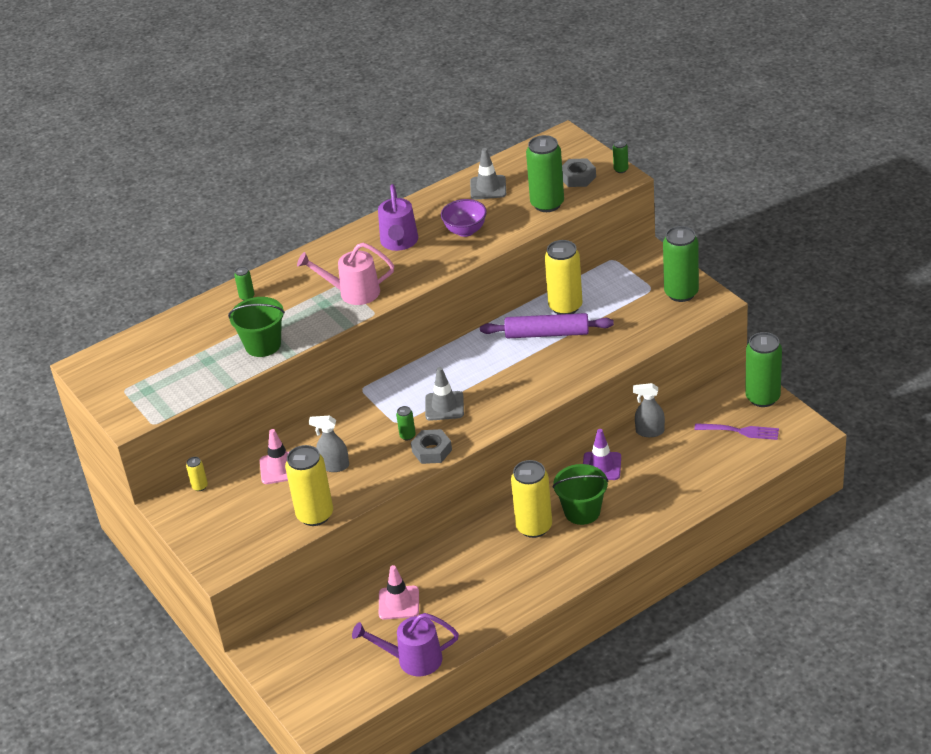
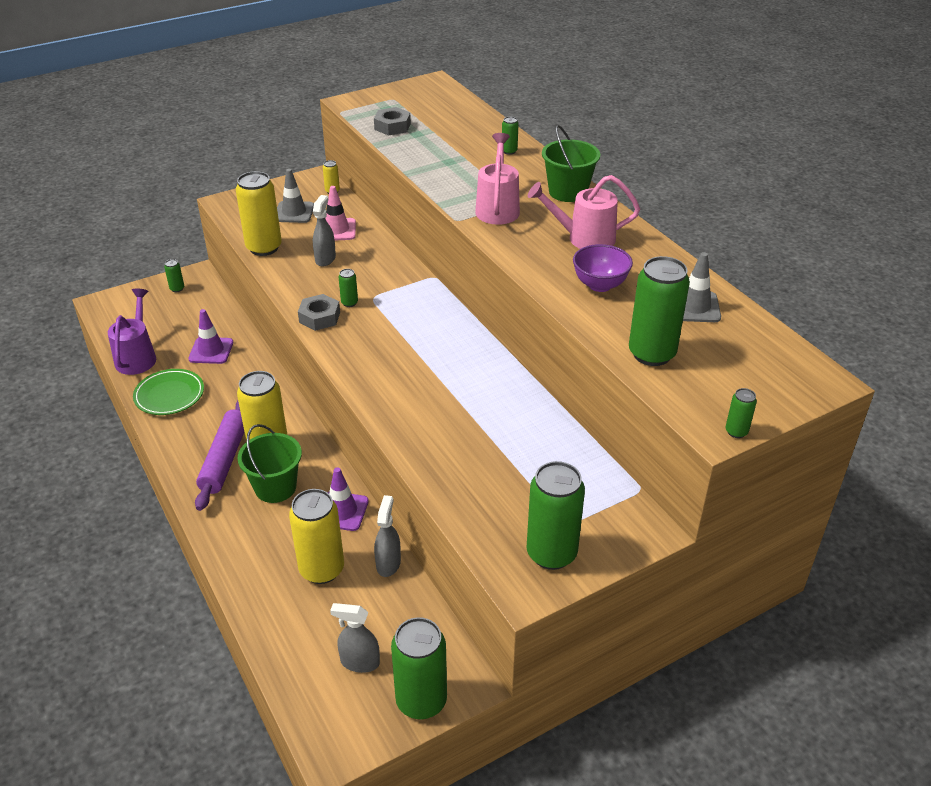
camera: 90 degrees right, 0 degrees up
(263, 345) = (428, 159): green bucket -> green bucket (568, 192)
(287, 663) = (177, 289): none -> green can
(398, 603) = (211, 351): pink traffic cone -> purple traffic cone
(399, 243) = (584, 238): purple watering can -> pink watering can
(444, 406) = (386, 328): grey traffic cone -> grey traffic cone (294, 212)
(471, 615) = (169, 395): none -> green plate
(547, 334) = (491, 413): purple rolling pin -> purple rolling pin (224, 459)
(565, 307) = (542, 434): yellow can -> yellow can (322, 569)
(577, 177) = (717, 386): grey nut -> grey nut (392, 126)
(740, 431) = (359, 662): purple fork -> grey spray bottle

